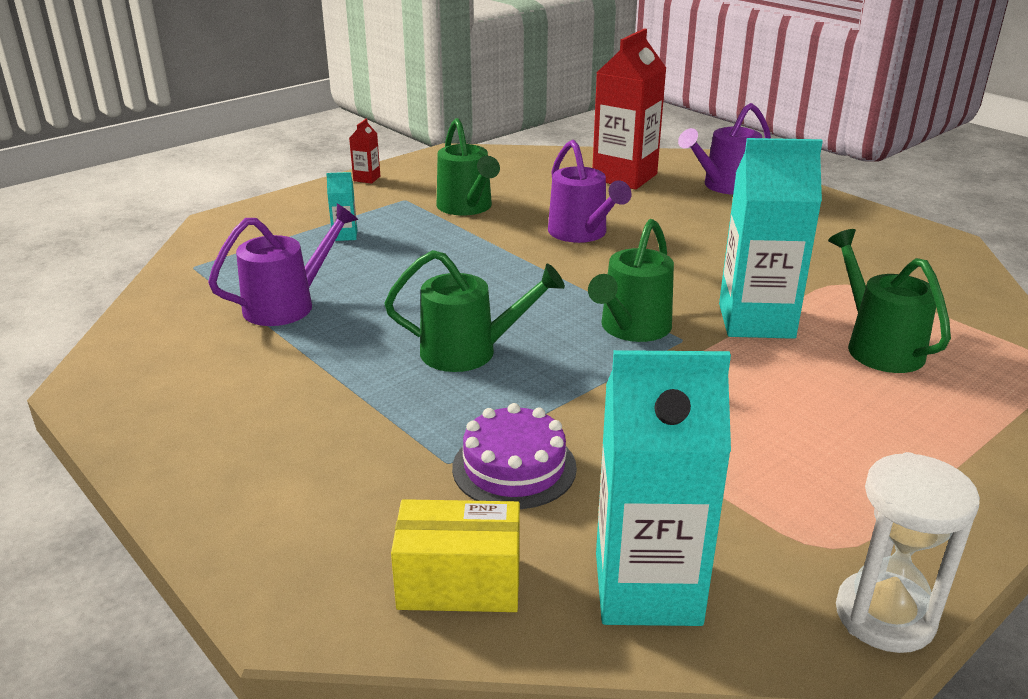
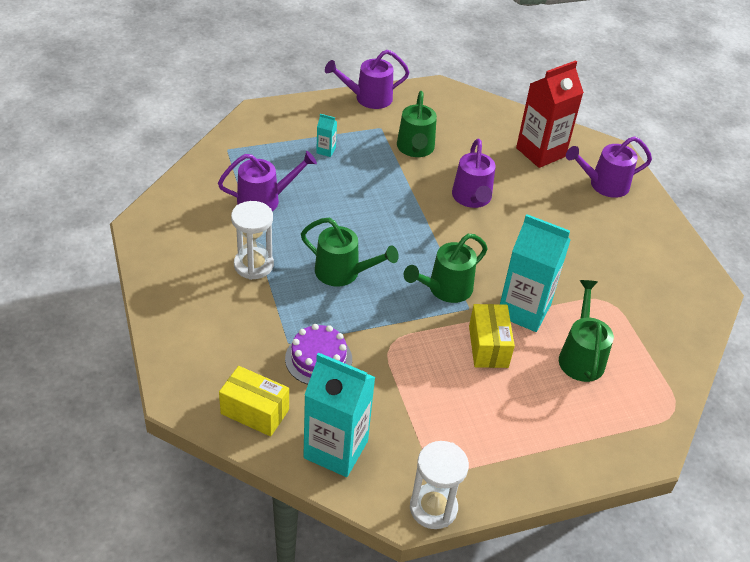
camera: 20 degrees right, 15 degrees up
(319, 381) = (253, 265): none -> white hourglass
(367, 178) = (368, 98): red carton -> purple watering can
(750, 373) = (488, 346): none -> yellow box

